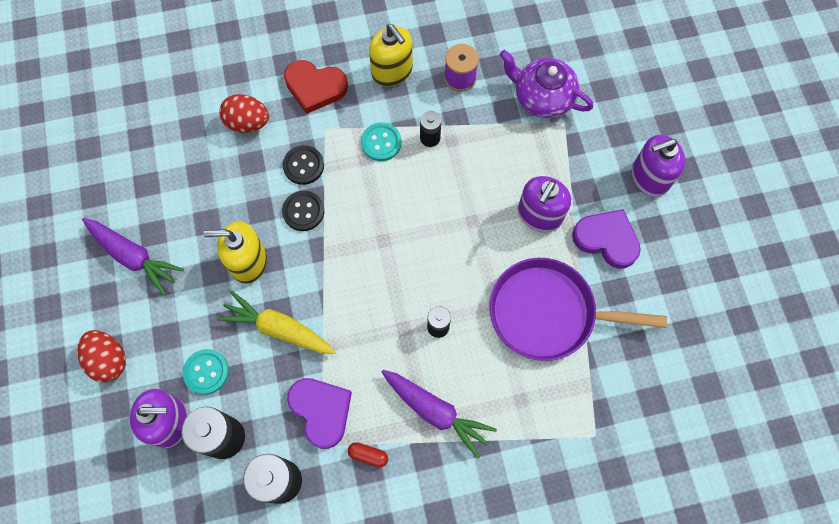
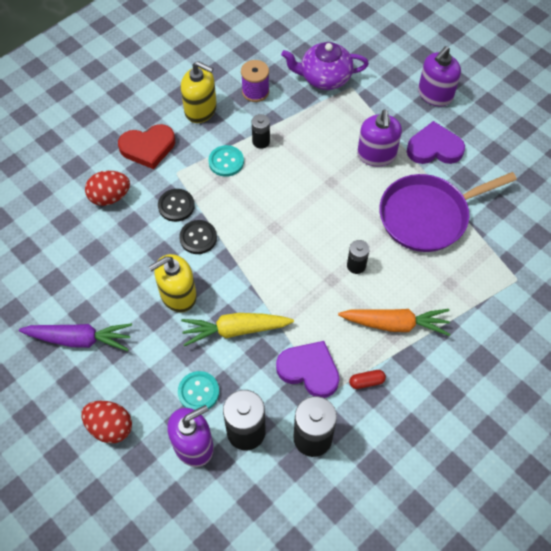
camera: 30 degrees left, 10 degrees down
(435, 412) = (395, 324): purple carrot -> orange carrot

